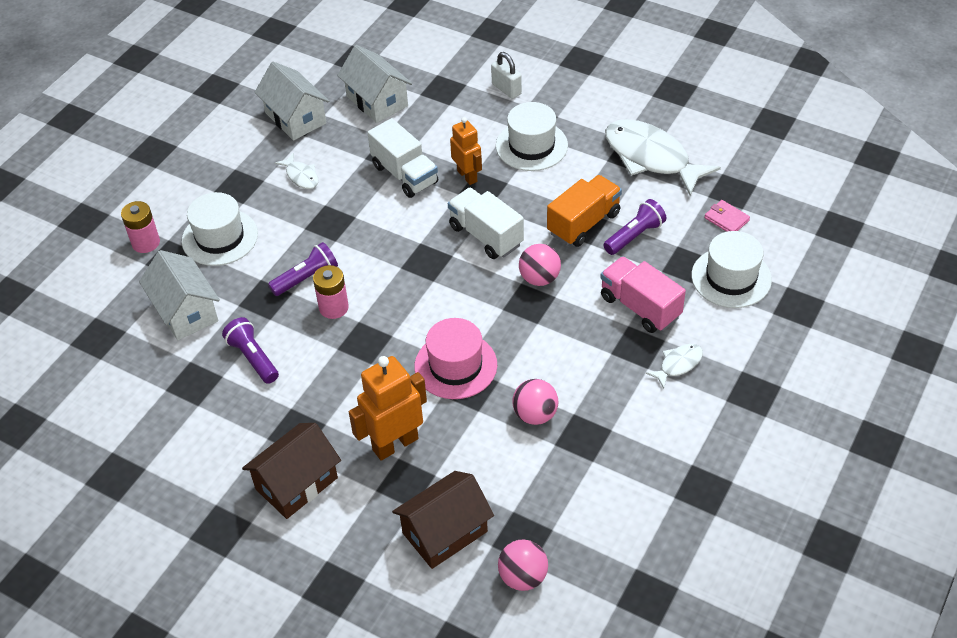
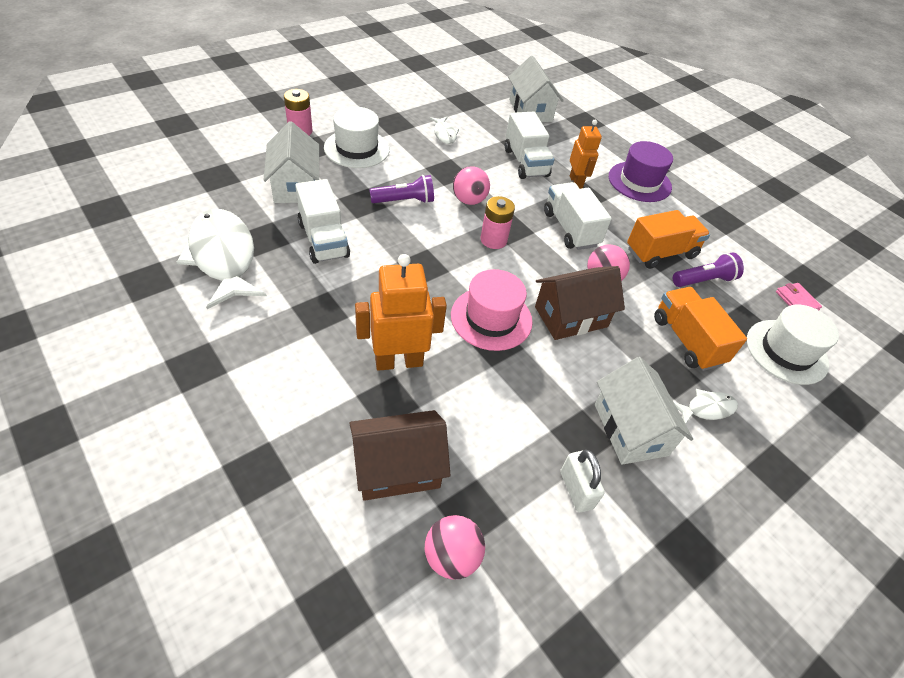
camera: 15 degrees right, 0 degrees up
(253, 358) = (323, 240): purple flashlight -> white truck
(295, 118) = (463, 99): white house -> white house (630, 429)
(296, 483) = (290, 356): brown house -> brown house (571, 317)
(333, 307) = (413, 230): pink battery -> pink battery (493, 240)
(506, 89) = (636, 138): white padlock -> white padlock (576, 490)
(531, 146) = (639, 182): white hat -> purple hat
(535, 414) = (544, 393): pink ball -> pink ball (469, 200)
(640, 307) = (687, 340): pink truck -> orange truck
(651, 158) = (740, 228): white fish -> white fish (223, 257)

